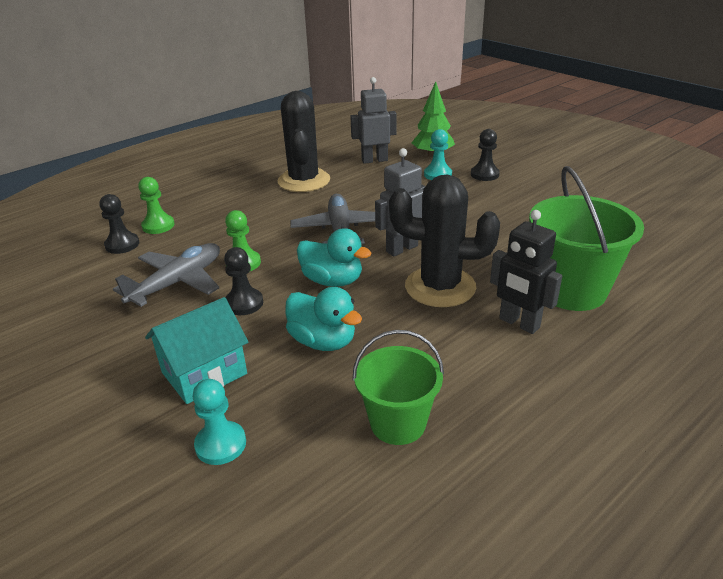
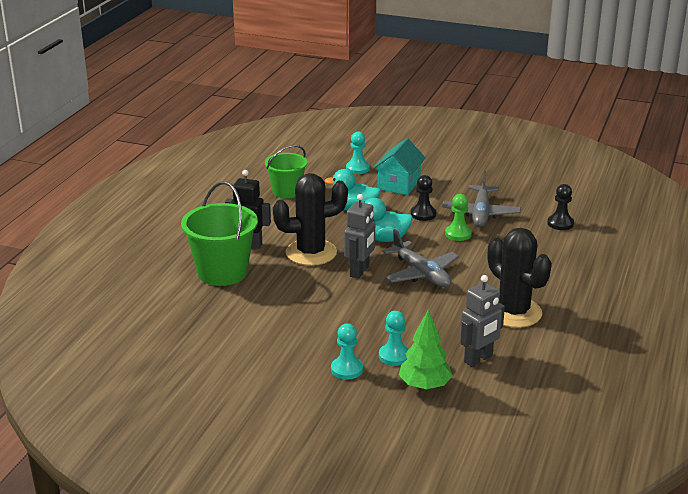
camera: 150 degrees right, 5 degrees down
(158, 226) = (562, 241): green pawn -> none
(484, 174) = (347, 369): black pawn -> turquoise pawn

